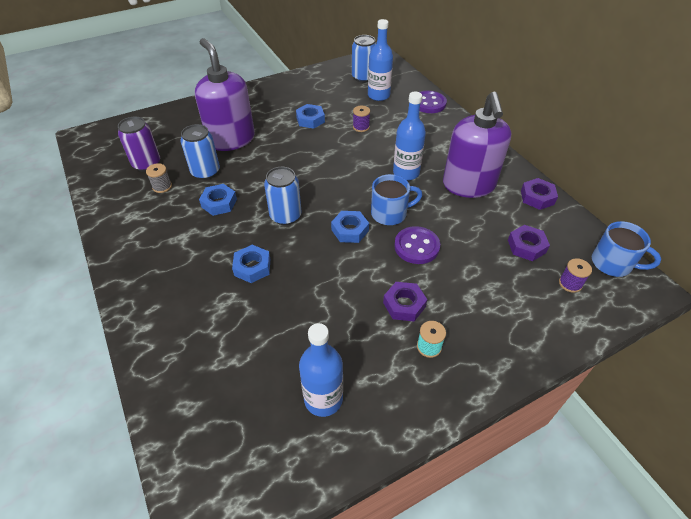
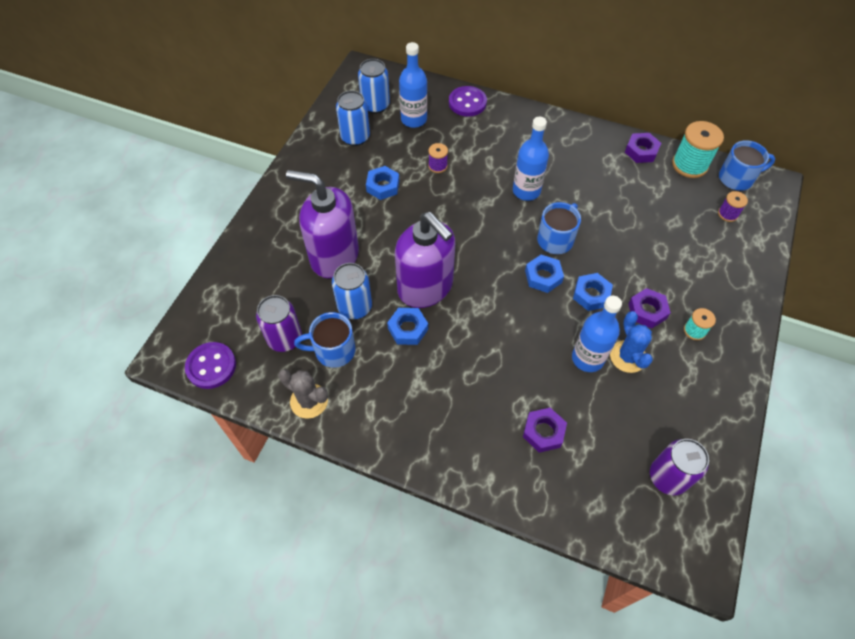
camera: 40 degrees left, 10 degrees up
(113, 203) = (309, 401): none -> grey cactus
(162, 187) = (333, 350): grey spool -> blue mug
(252, 267) = (508, 365): blue nut -> blue nut (591, 294)
(266, 435) = (668, 477): none -> purple can
(285, 216) = (479, 300): blue can -> blue can (355, 137)
(323, 399) = (673, 422): blue bottle -> blue bottle (587, 358)
(347, 324) = (628, 356): none -> blue cactus
(416, 246) = (605, 256): purple button -> purple button (211, 366)
(469, 185) = (584, 172): purple soap dispenser -> purple soap dispenser (425, 287)
(526, 246) = (675, 202): purple nut -> purple nut (543, 432)
(573, 229) = (689, 165): none -> turquoise spool

